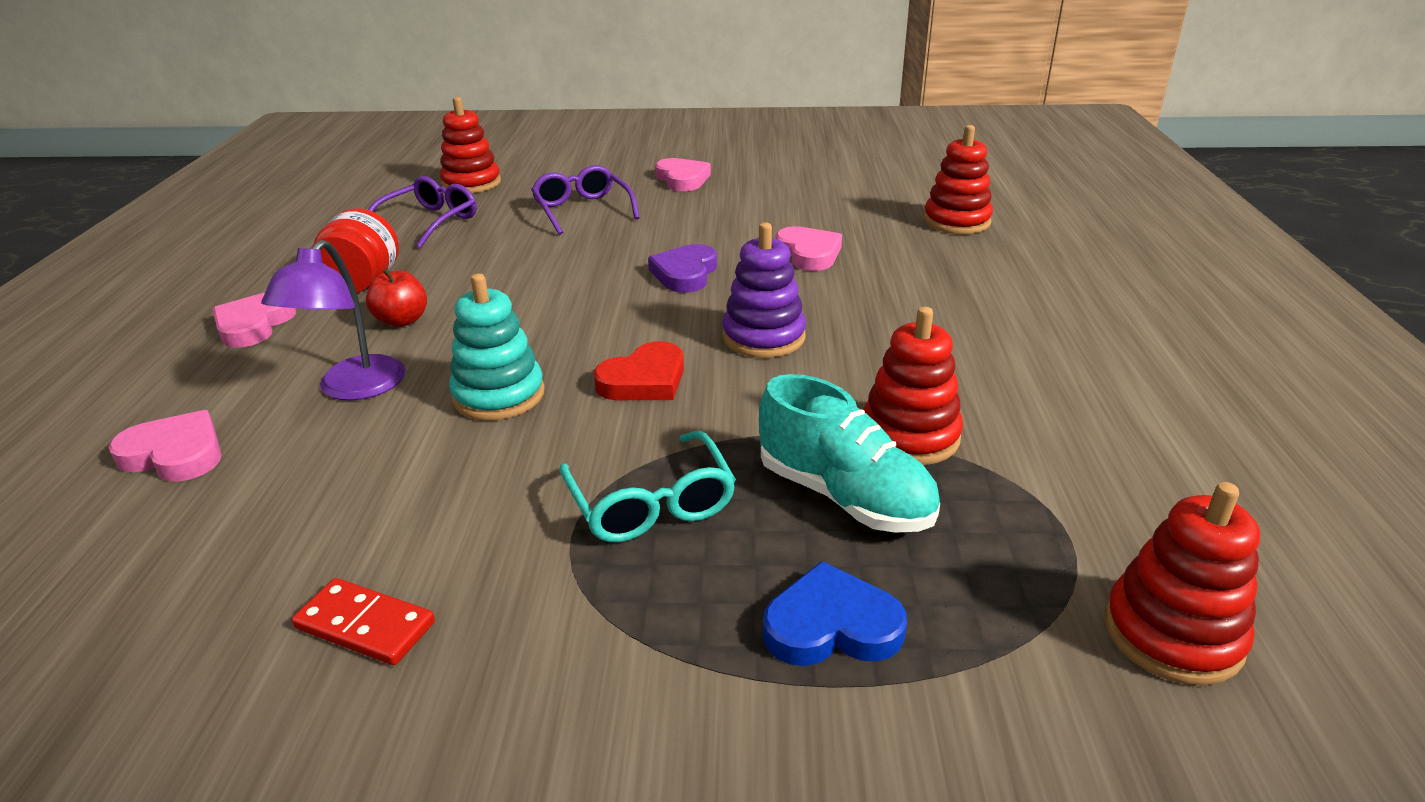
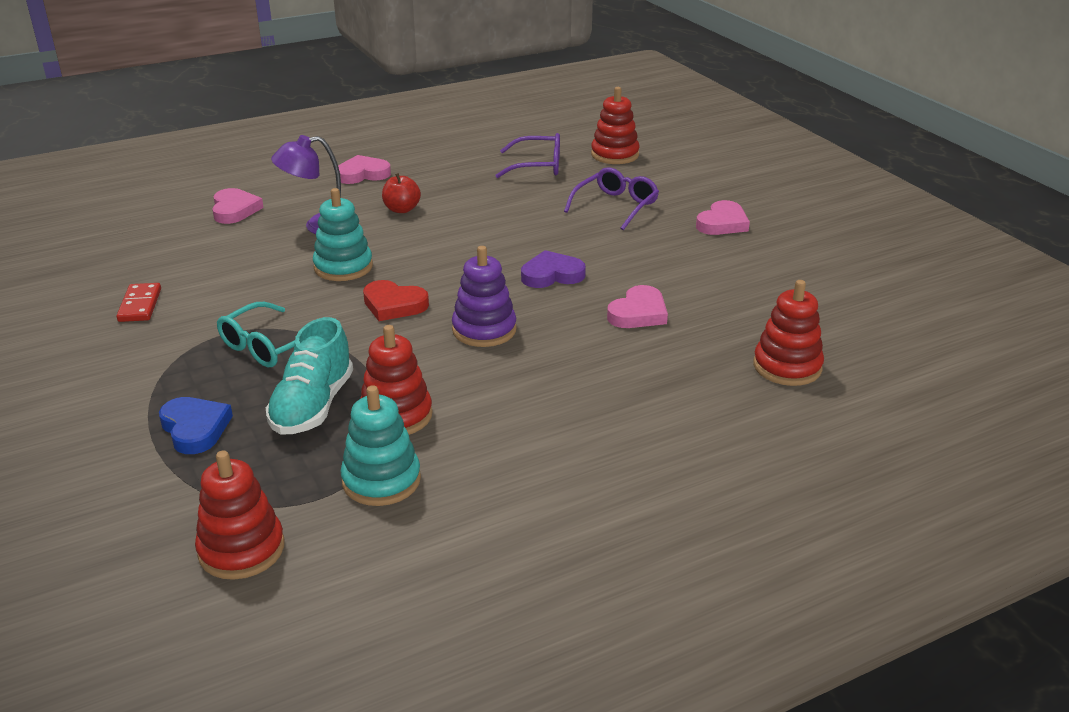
camera: 60 degrees right, 0 degrees up
(362, 283) = (435, 181): red jar -> none
(1048, 478) = (381, 480): none -> turquoise stacking toy

